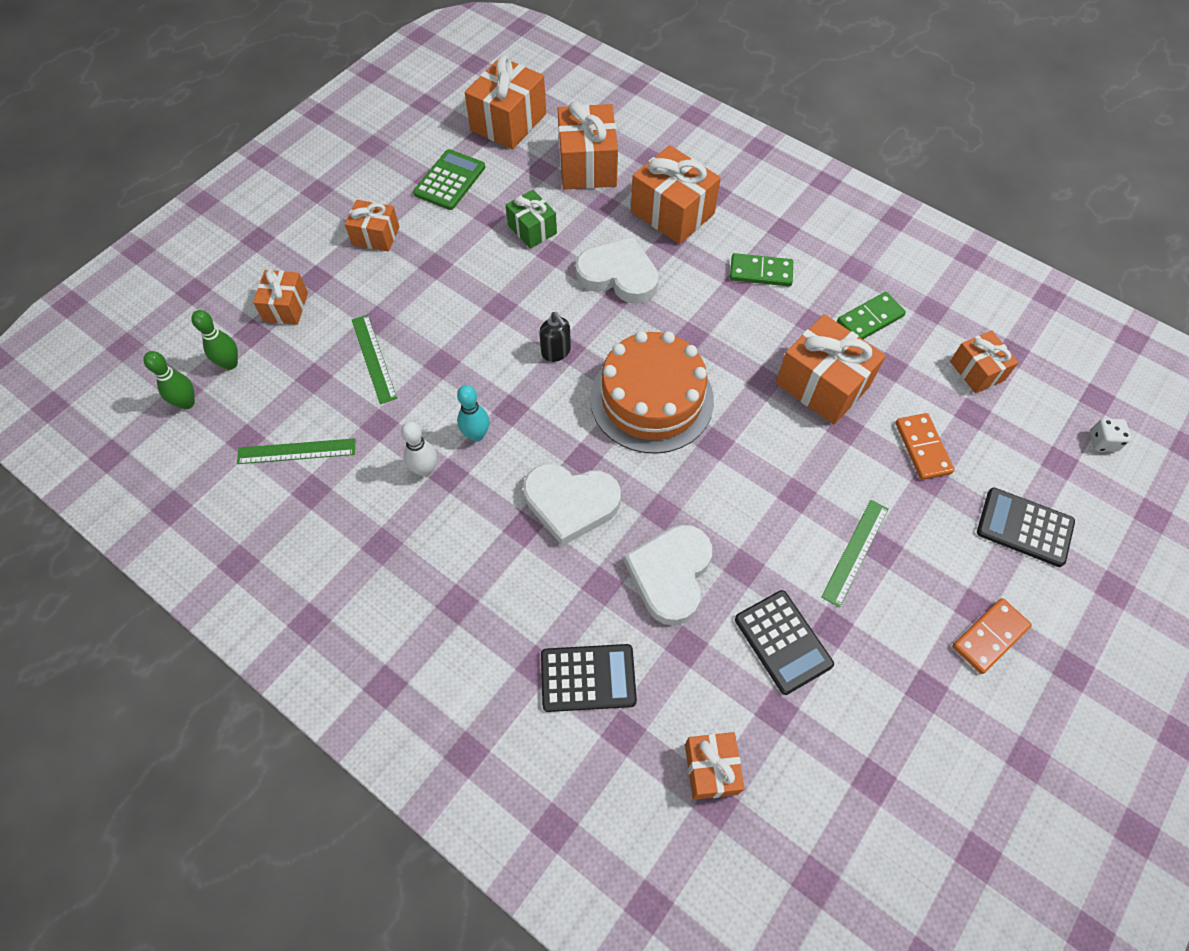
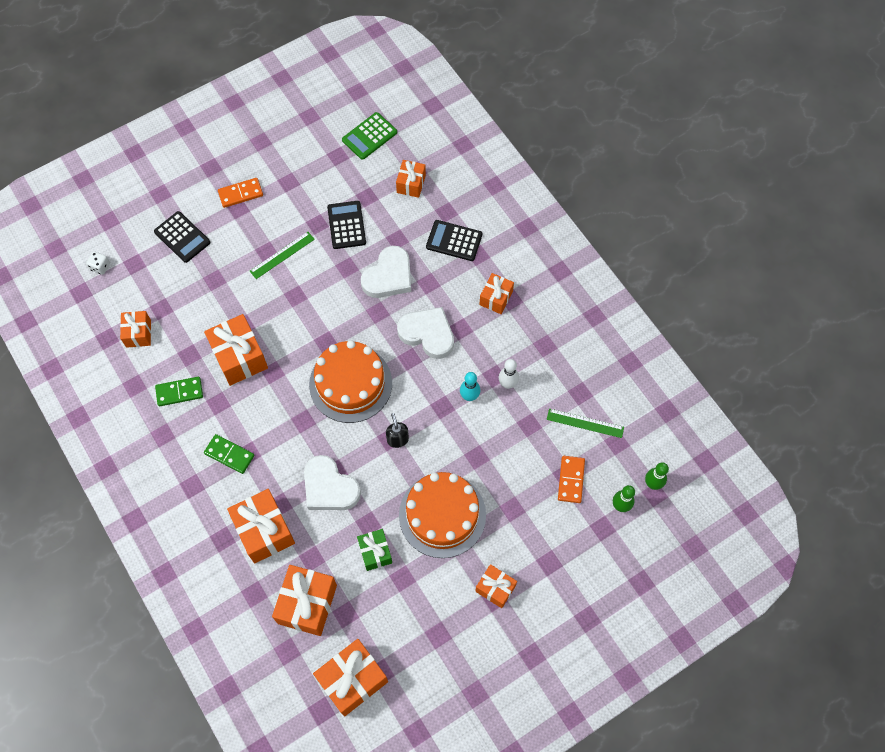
camera: 160 degrees left, 5 degrees up
(286, 307) = (575, 542): orange gift -> orange gift (496, 298)
(373, 358) = (521, 476): green ruler -> none
(450, 180) = (422, 627): green calculator -> green calculator (369, 136)
(465, 287) = (442, 515): none -> orange cake
(922, 448) = (206, 298): orange domino -> orange domino (571, 480)

